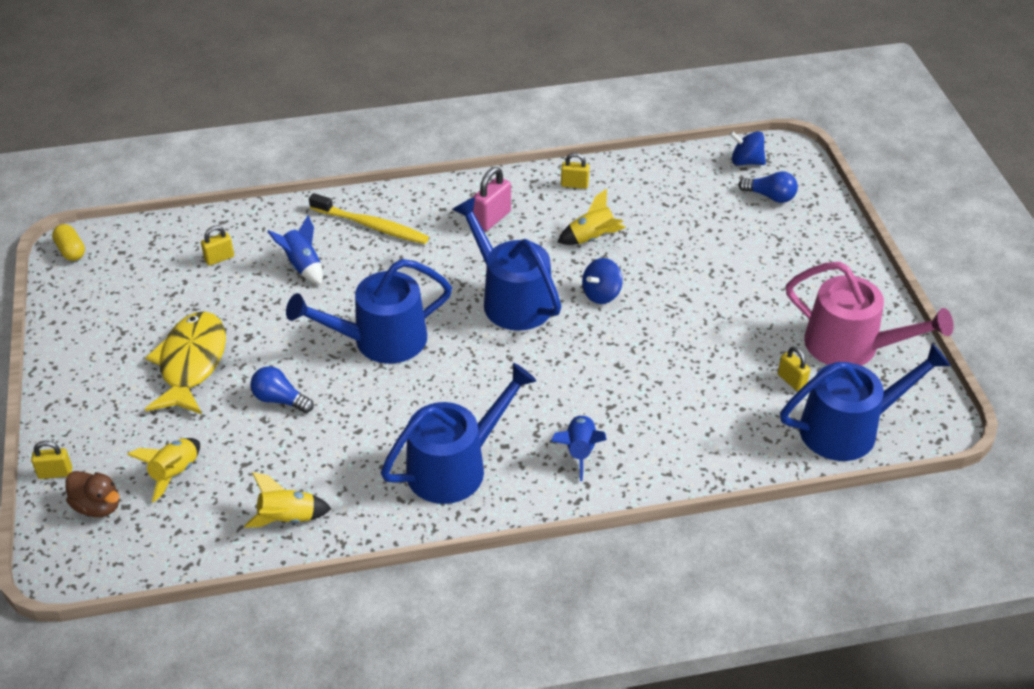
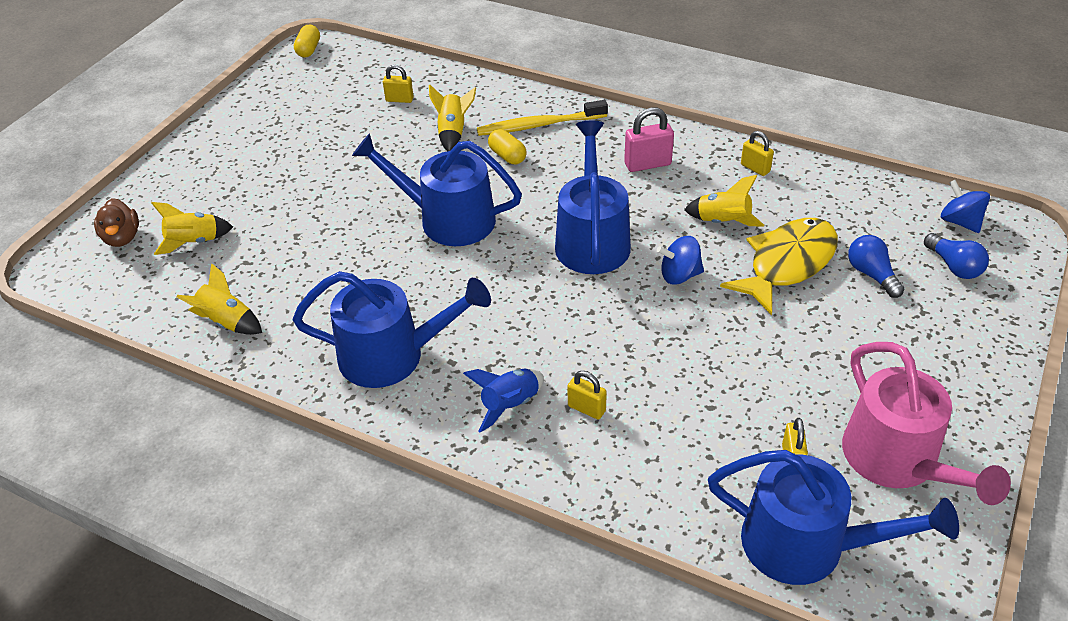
camera: 40 degrees right, 0 degrees up
(55, 473) = (125, 199): yellow padlock -> yellow padlock (586, 408)
(191, 364) = (295, 167): yellow fish -> yellow fish (787, 264)
(280, 400) = (324, 227): blue light bulb -> blue light bulb (871, 274)
(302, 266) = (453, 132): blue rocket -> yellow rocket
(371, 225) = (539, 125): yellow toothbrush -> yellow toothbrush turned 105 degrees clockwise
(372, 264) = (507, 156): none -> yellow capsule

